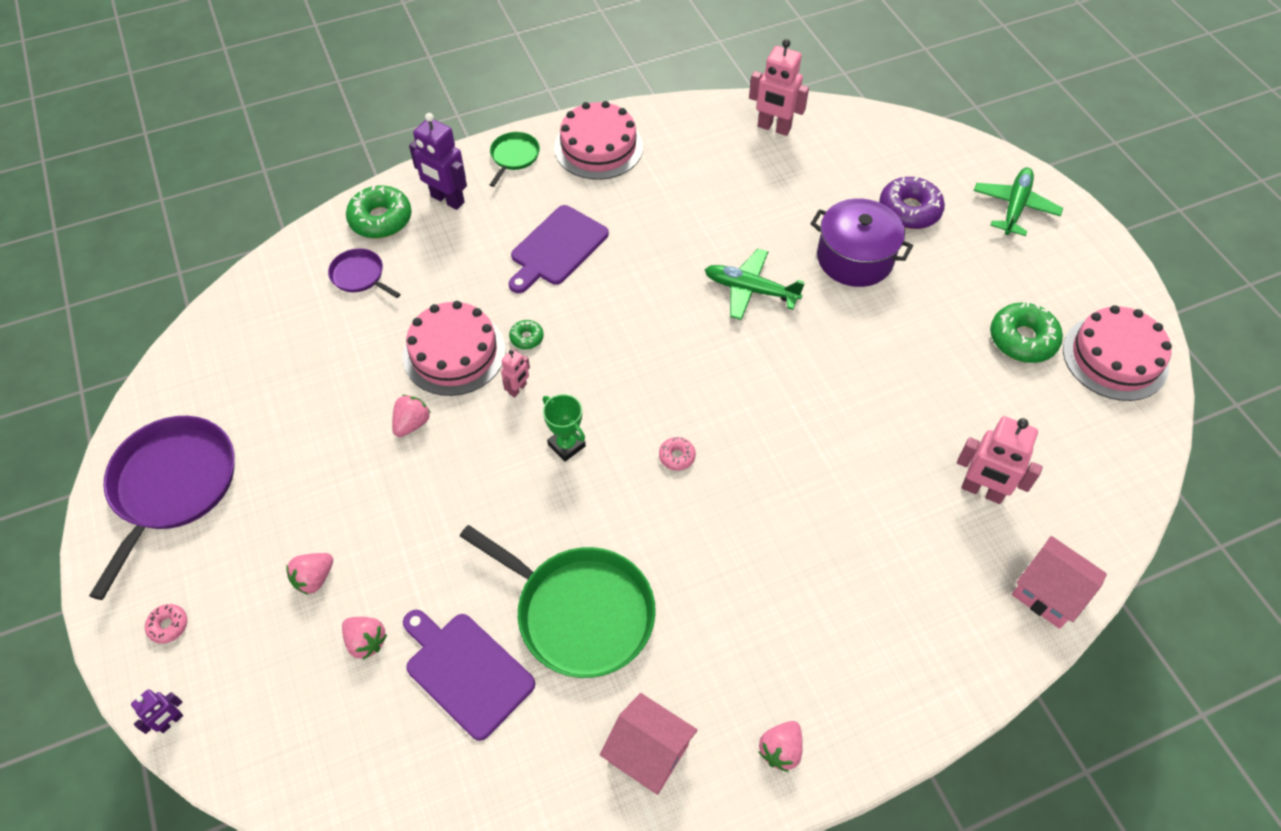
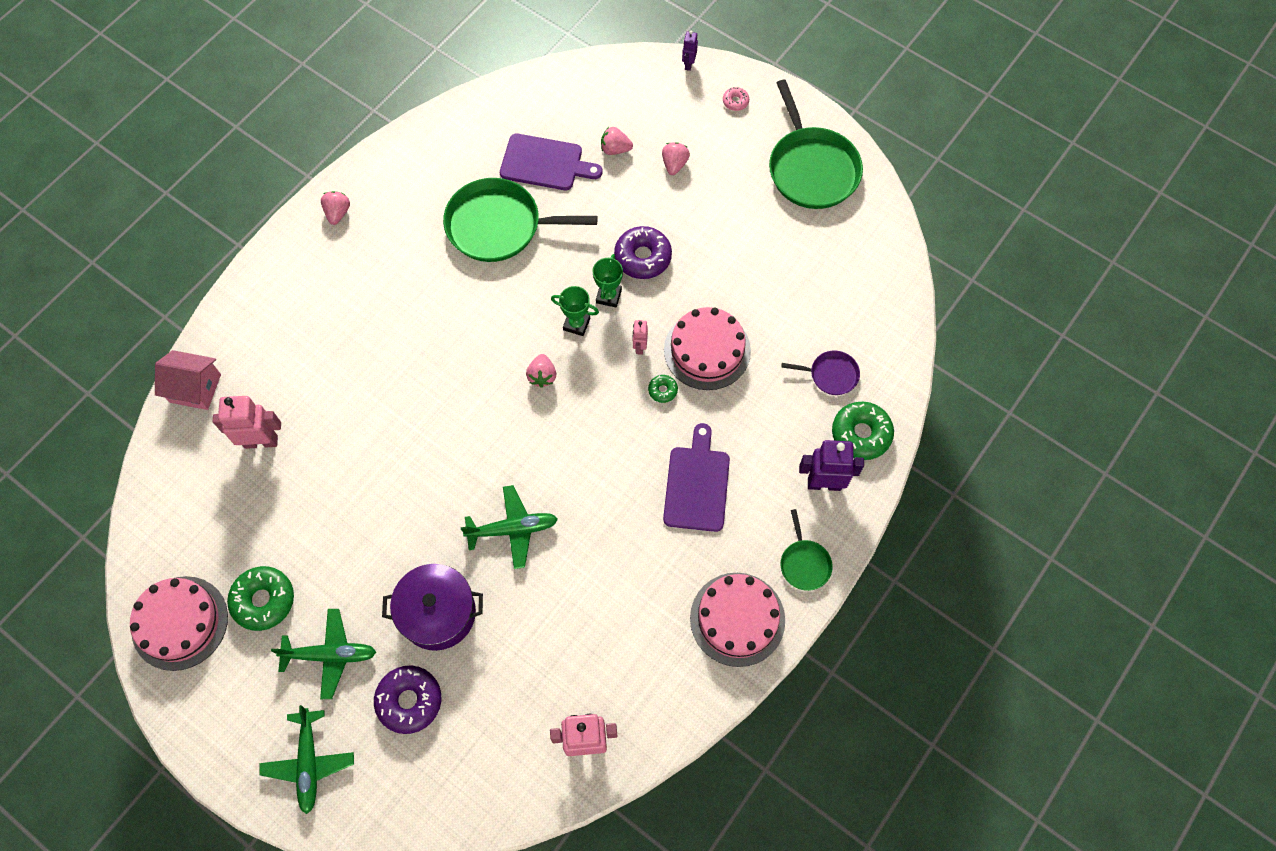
camera: 150 degrees right, 10 degrees up
(172, 486) = (811, 168): purple pan -> green pan
(412, 424) = (694, 284): pink strawberry -> pink strawberry (542, 376)
(442, 482) = (643, 257): none -> purple donut
(511, 457) = (608, 296): none -> green trophy
(648, 753) = (414, 175): pink house -> none
(677, 456) = (494, 355): pink donut -> none
(969, 270) = (330, 655): none -> green plane

